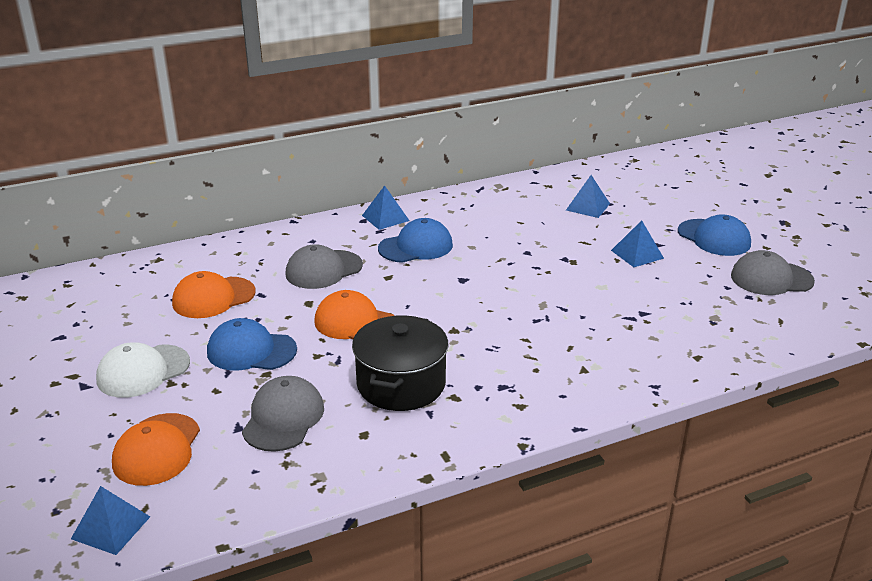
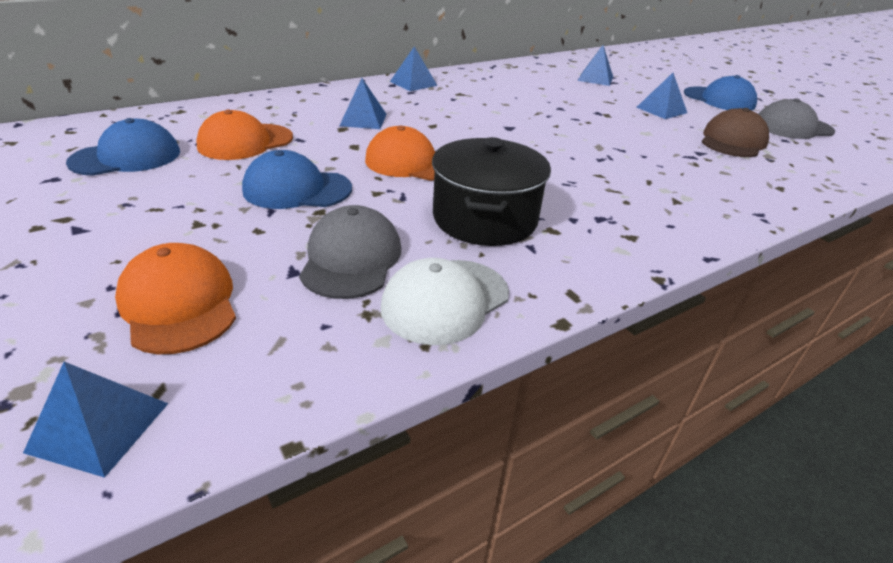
camera: 10 degrees left, 5 degrees up
(143, 371) = (160, 212): white cap -> white cap (445, 300)
(157, 449) = (179, 303): orange cap -> orange cap turned 150 degrees clockwise
(323, 270) = (363, 120): grey cap -> blue pyramid
(416, 247) = (451, 103): blue cap -> blue cap (126, 157)
(689, 298) = (733, 141): none -> brown cap

